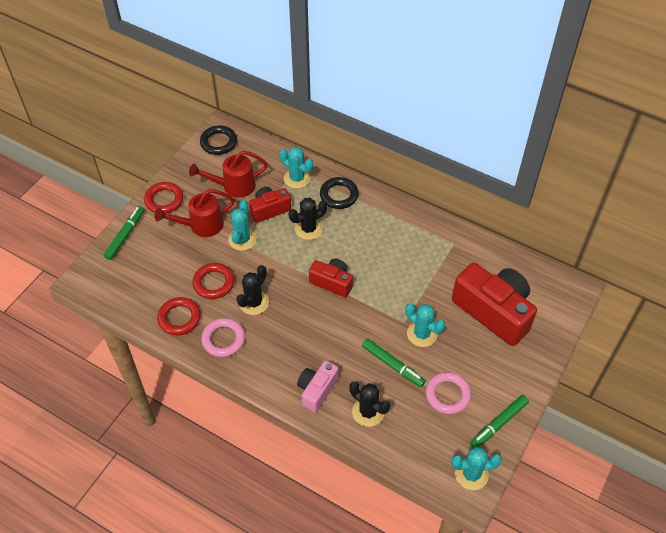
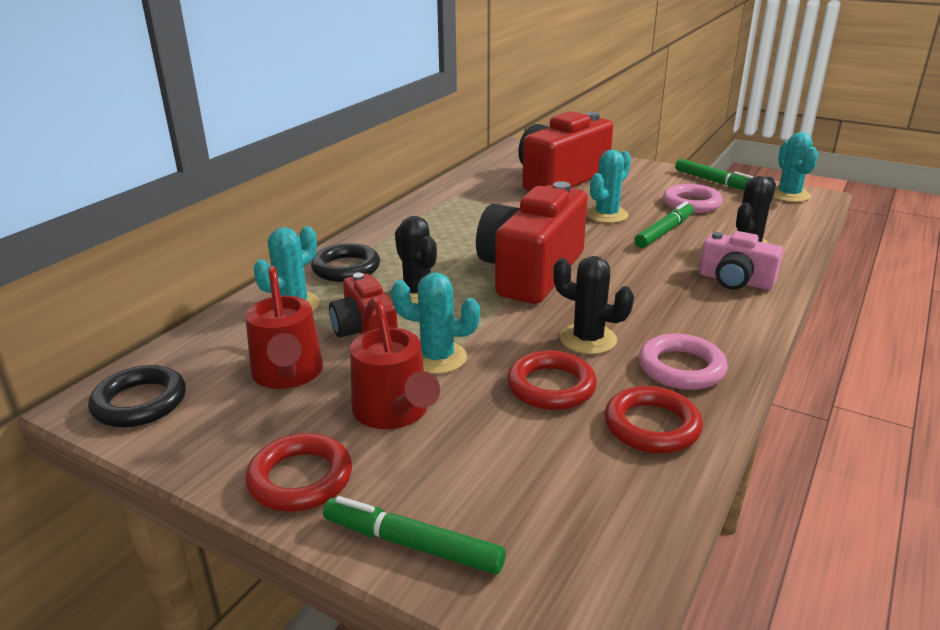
camera: 90 degrees left, 25 degrees down
(332, 282) = (531, 272): red camera -> red camera, size x1.85

